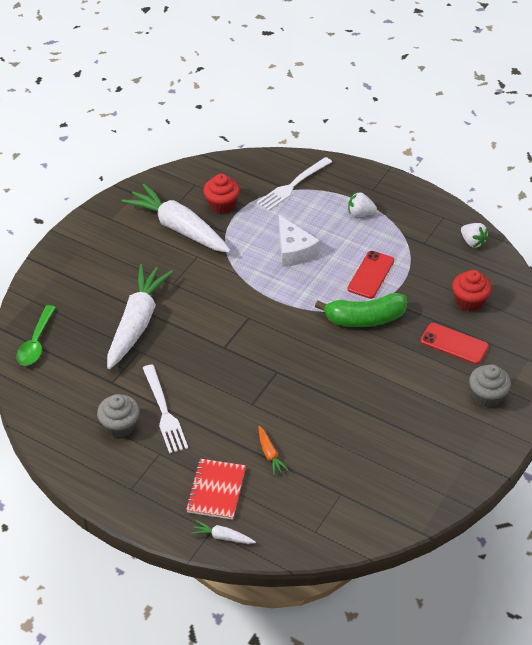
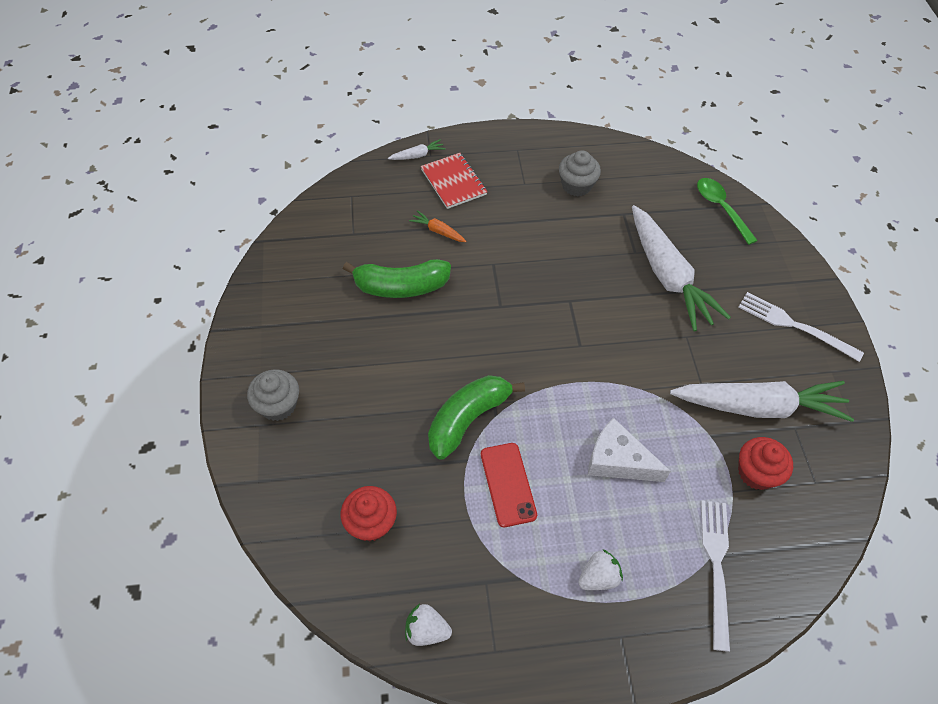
camera: 140 degrees right, 10 degrees up
(164, 412) = (555, 215): white fork -> white fork (794, 325)
(337, 427) = (401, 286): none -> green banana
(454, 344) = (351, 448): red phone -> none

